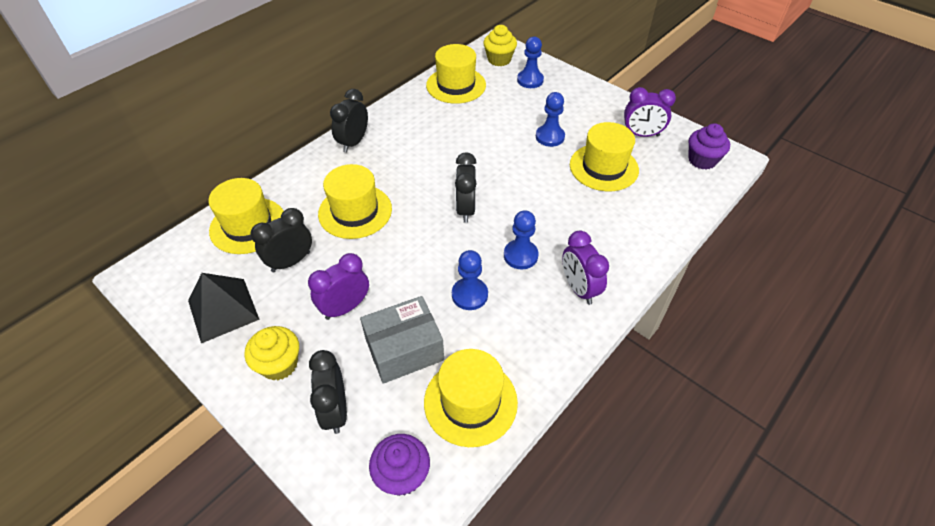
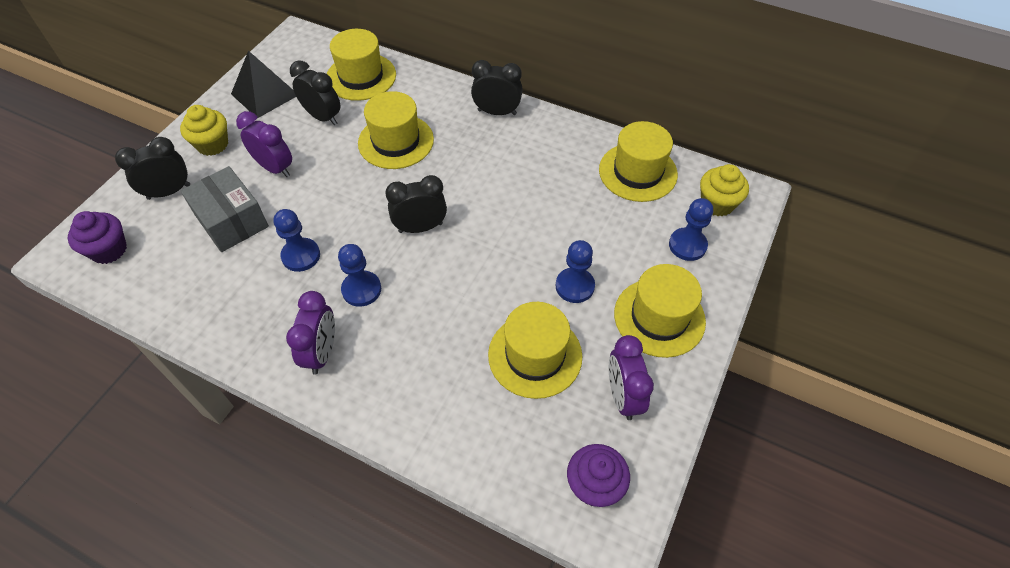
camera: 75 degrees right, 5 degrees up
(470, 402) = (177, 282): yellow hat -> yellow hat (659, 317)
(579, 288) = (322, 352): purple clock -> purple clock turned 135 degrees clockwise

